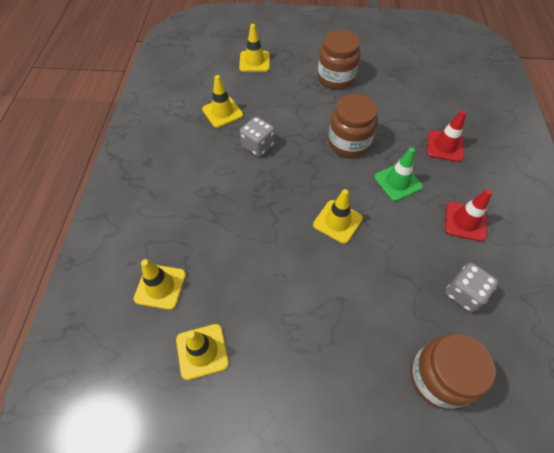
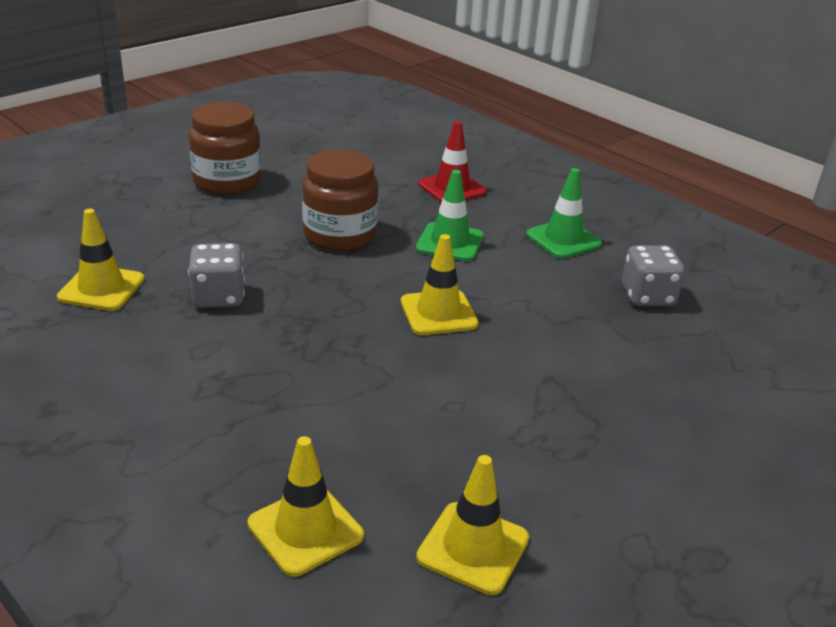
camera: 50 degrees left, 25 degrees down
(254, 61) = (70, 212): yellow traffic cone -> none
(438, 377) = (725, 375): brown jar -> none
(465, 221) = (563, 239): red traffic cone -> green traffic cone

